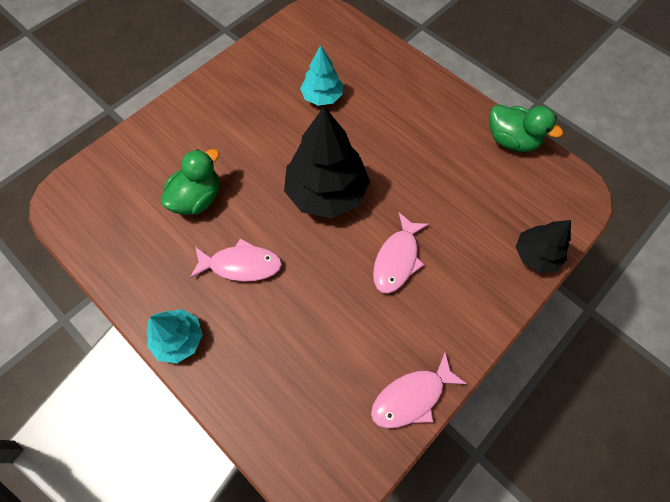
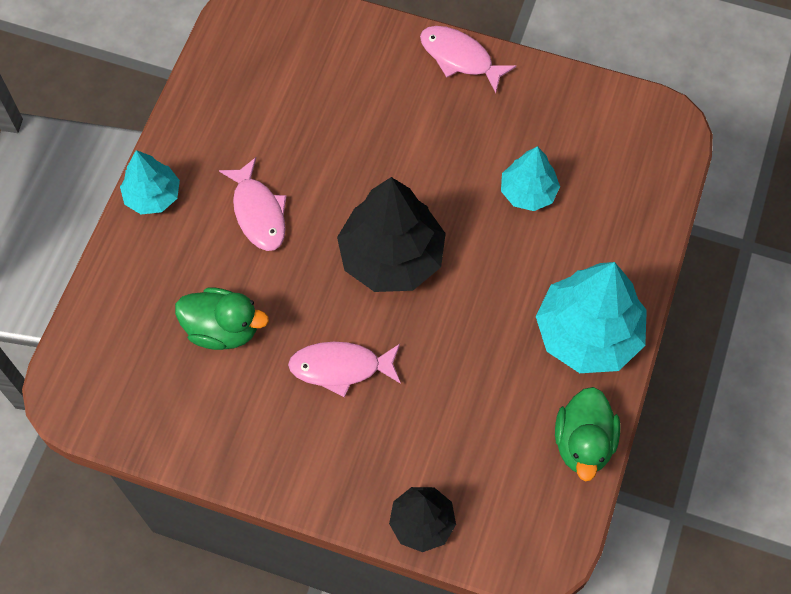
camera: 65 degrees right, 0 degrees up
(198, 198) = (316, 131): green duck -> green duck (223, 329)
(411, 397) = (187, 442): pink fish -> pink fish (460, 58)
(437, 107) = (588, 334): none -> turquoise tree

